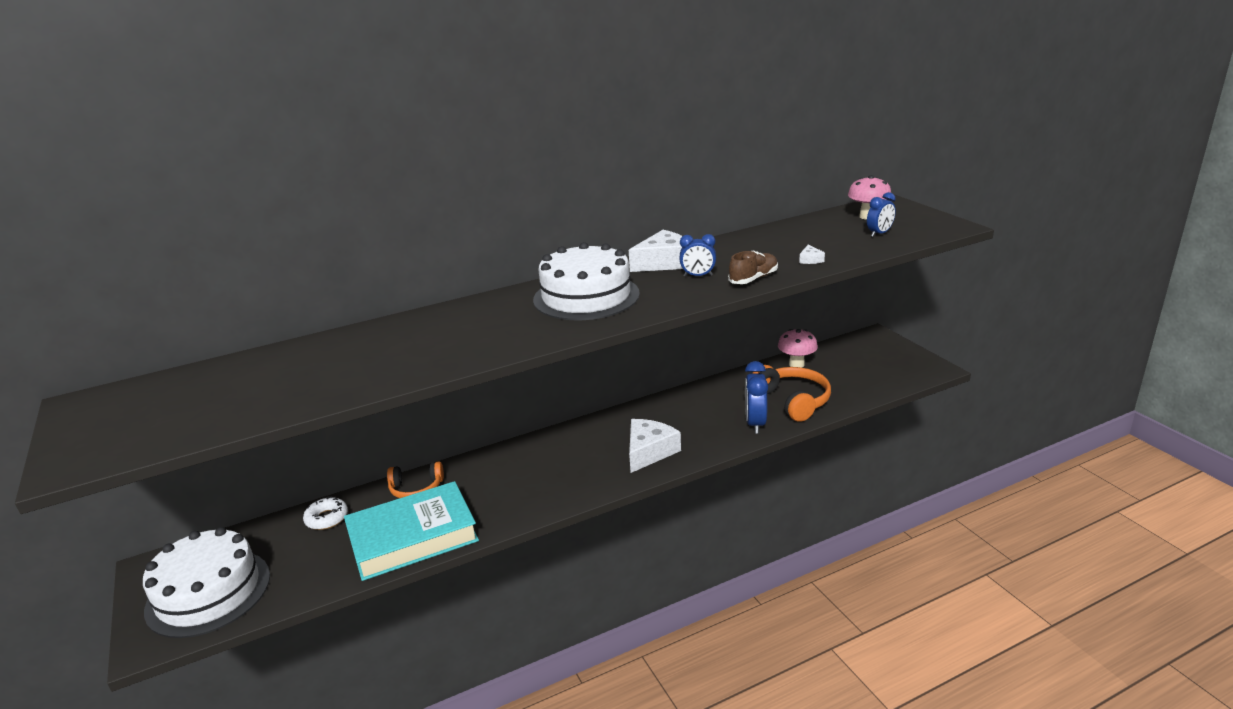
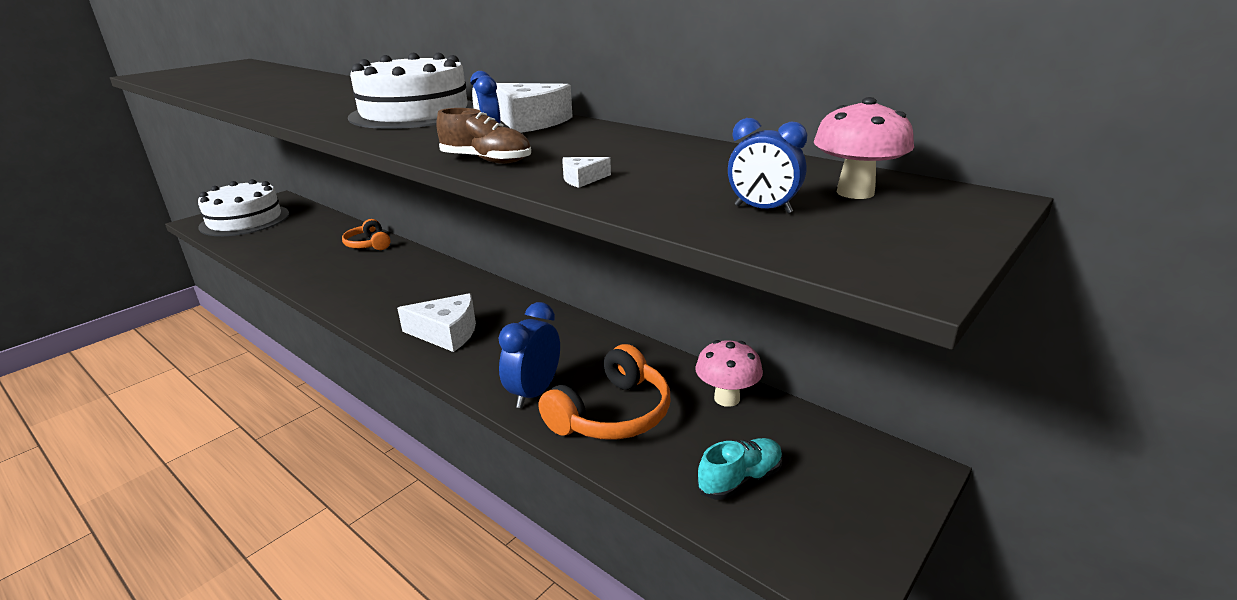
camera: 65 degrees right, 0 degrees up
(327, 518) = (327, 227): white donut -> none
(413, 537) = (298, 261): turquoise book -> none
(755, 423) = (534, 393): blue clock -> blue clock turned 45 degrees counterclockwise
(865, 376) = (740, 479): none -> turquoise shoe

